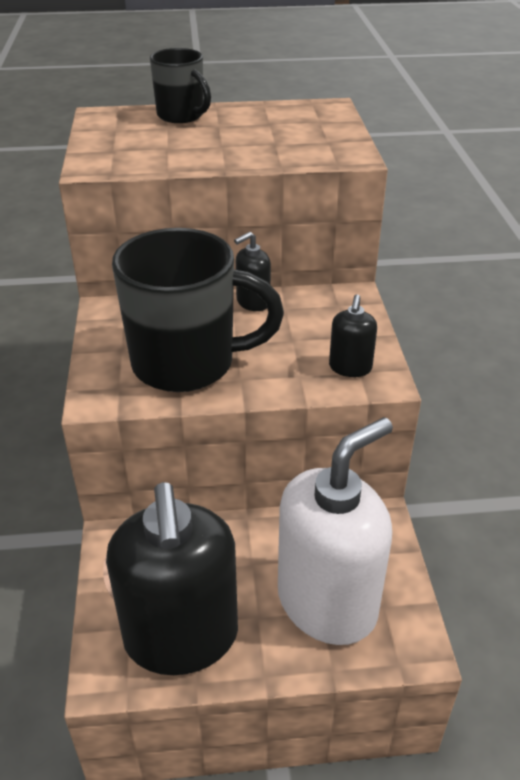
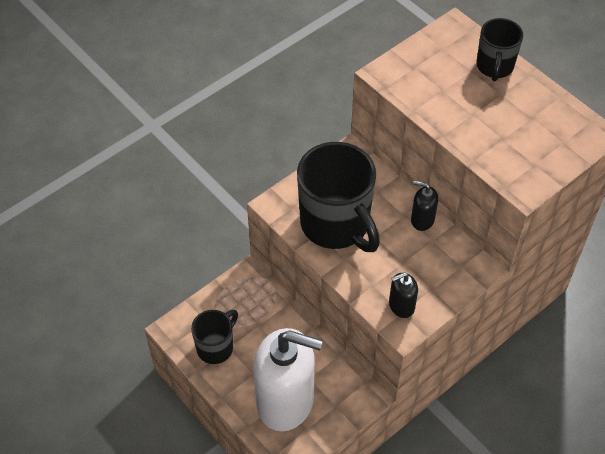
camera: 55 degrees right, 15 degrees up
(181, 637) = (216, 347): black soap dispenser -> black mug

